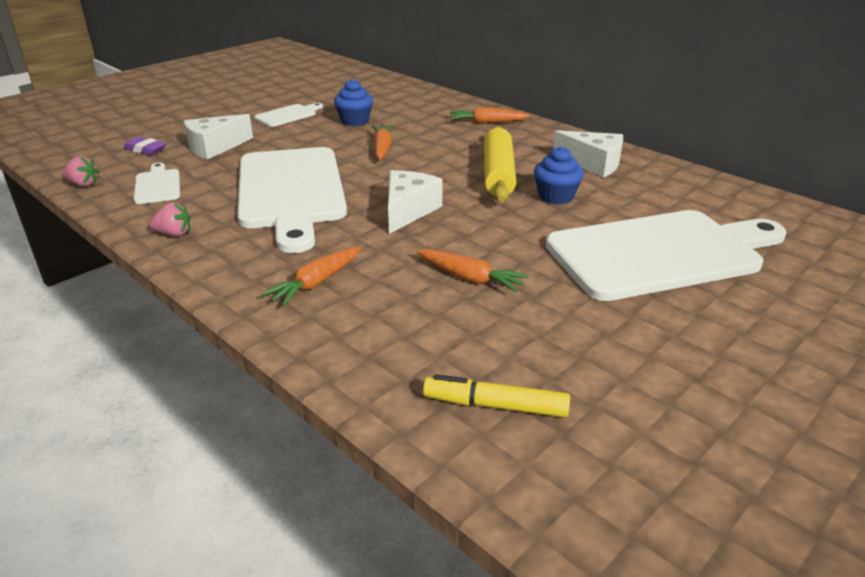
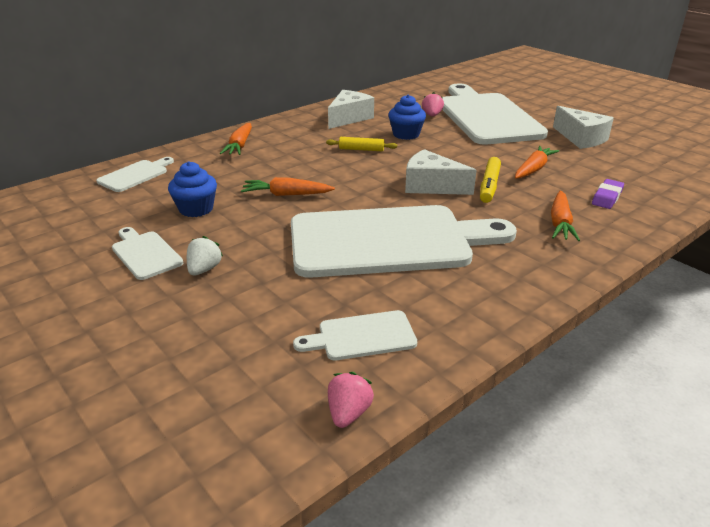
camera: 85 degrees left, 0 degrees up
(145, 150) = (225, 370): purple eraser -> purple eraser (607, 197)
(174, 234) = (491, 305): pink strawberry -> pink strawberry (432, 115)
(215, 147) = (242, 303): white cheese -> white cheese (581, 138)
(262, 133) = (204, 269): none -> white strawberry
(316, 283) = (560, 223): orange carrot -> orange carrot turned 60 degrees clockwise
(414, 97) = (135, 175): none -> white cutting board
(495, 406) = (664, 170): yellow marker -> yellow marker (489, 186)
(498, 174) = (361, 149): yellow rolling pin -> yellow rolling pin, size x0.49

